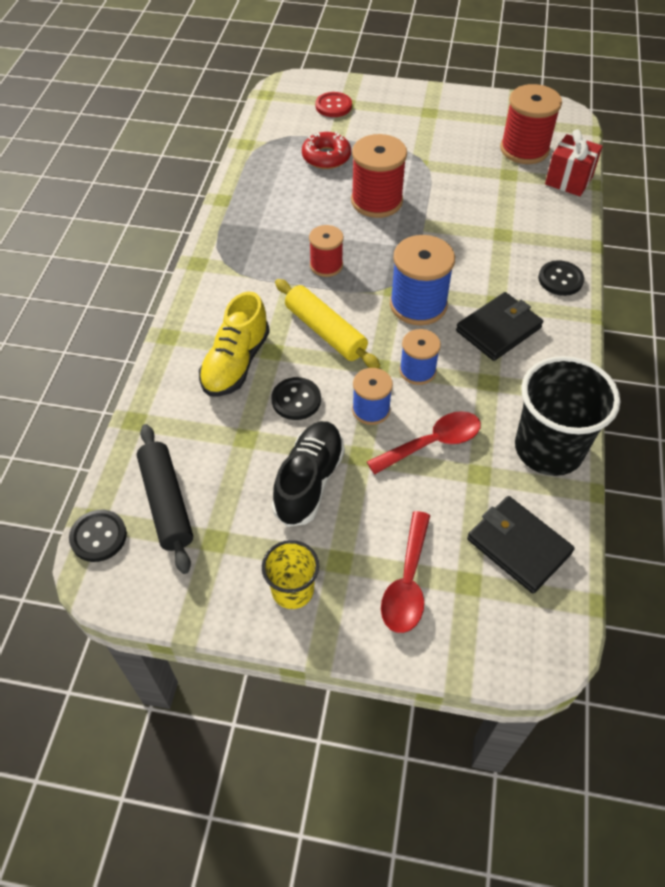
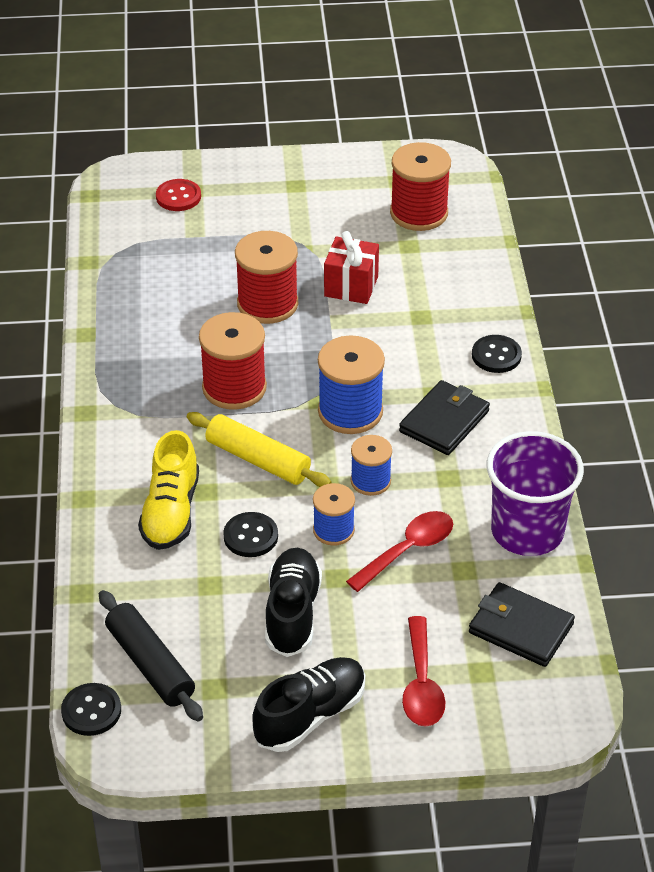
camera: 15 degrees left, 10 degrees down
(292, 590) = (310, 715): yellow cup -> black shoe
(326, 157) = (191, 261): red donut -> none
(326, 265) = (234, 388): red spool -> red spool, size x1.67
(548, 449) = (527, 531): black cup -> purple cup
(568, 180) = (478, 241): red gift -> red gift (351, 286)

